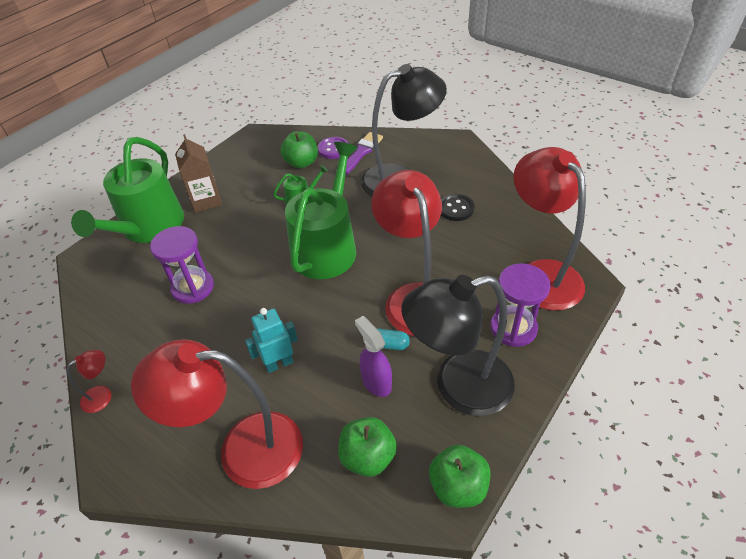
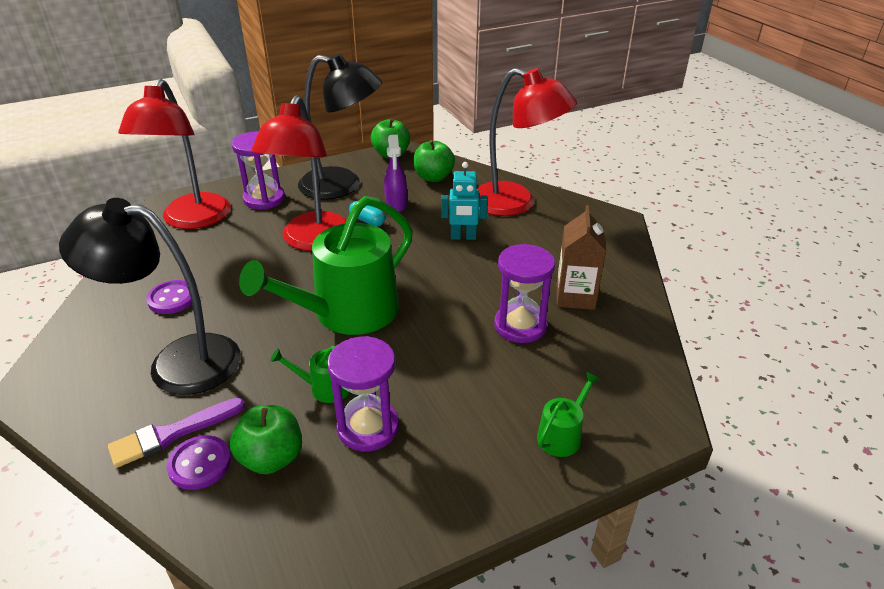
camera: 155 degrees left, 10 degrees down
(103, 395) = (627, 265): red lamp -> none
(149, 227) = (562, 435): green watering can -> green watering can, size x0.42
(206, 200) = (460, 448): brown carton -> brown carton (575, 296)
(262, 191) = (368, 427): none -> purple hourglass
(456, 209) = (172, 299): black button -> purple button

